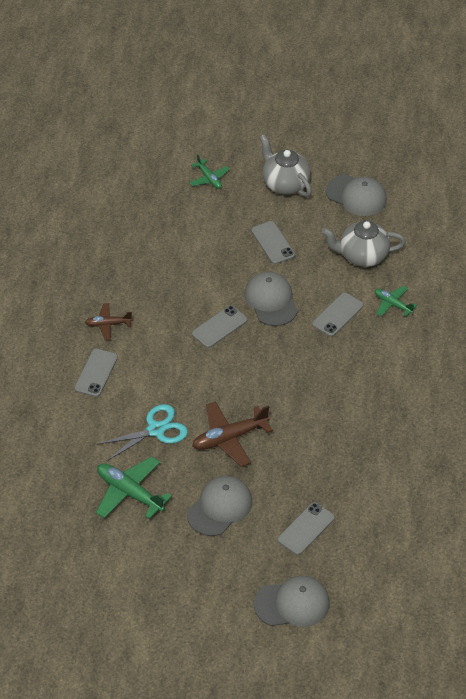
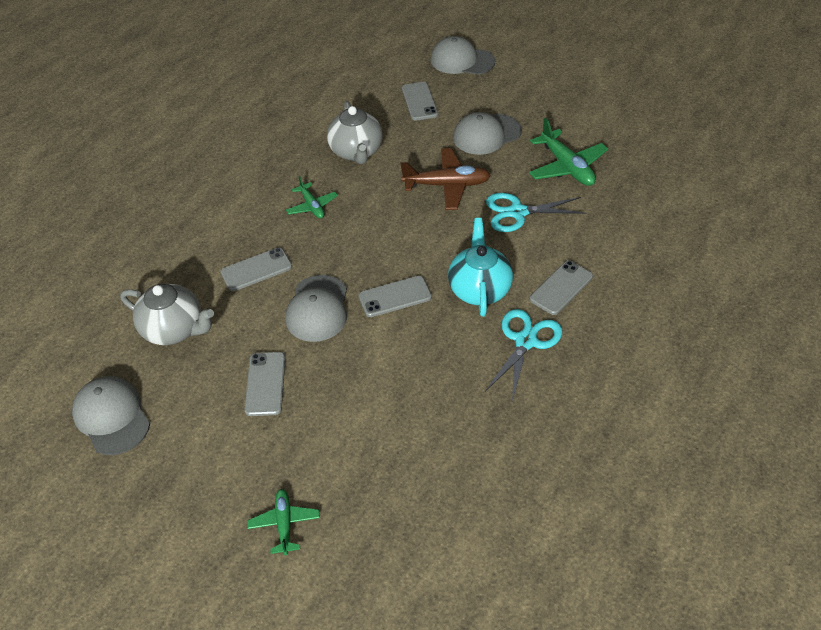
camera: 155 degrees left, 0 degrees up
(108, 324) = (526, 341): brown plane -> turquoise scissors
(159, 352) = (479, 289): none -> turquoise teapot
(285, 184) = (187, 472): grey teapot -> grey teapot (356, 152)
(306, 529) = (419, 101): grey phone -> grey phone turned 75 degrees counterclockwise
(392, 304) = (190, 262): green plane -> green plane (312, 206)

